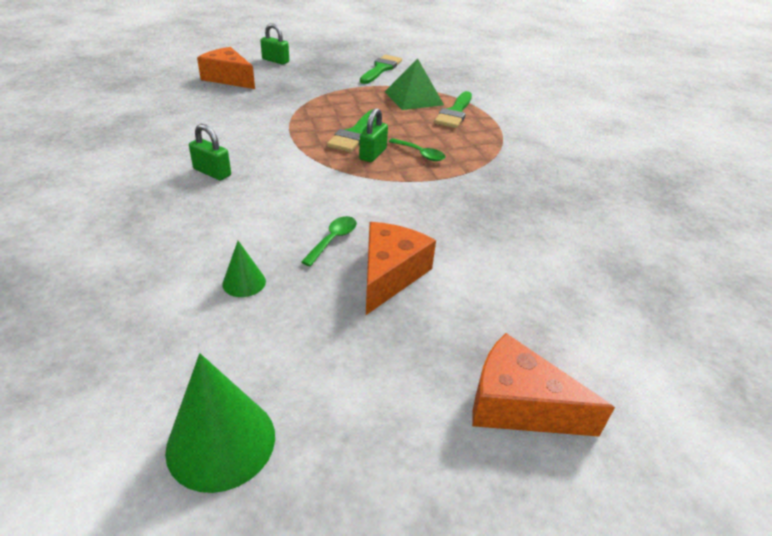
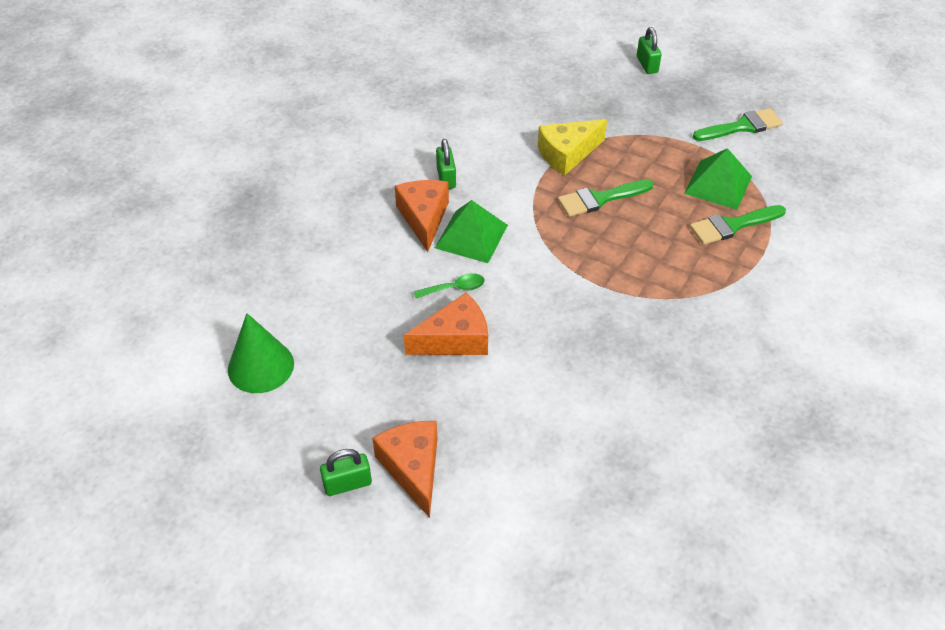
camera: 50 degrees right, 10 degrees up
(228, 78) = (574, 71): orange cheese -> orange cheese (423, 218)
(244, 282) = (367, 283): green cone -> none
(292, 120) = (567, 154): none -> yellow cheese
(293, 199) = (471, 236): none -> green pyramid
(373, 154) = (585, 229): green padlock -> green padlock (347, 484)
(420, 154) = (626, 253): green spoon -> none

